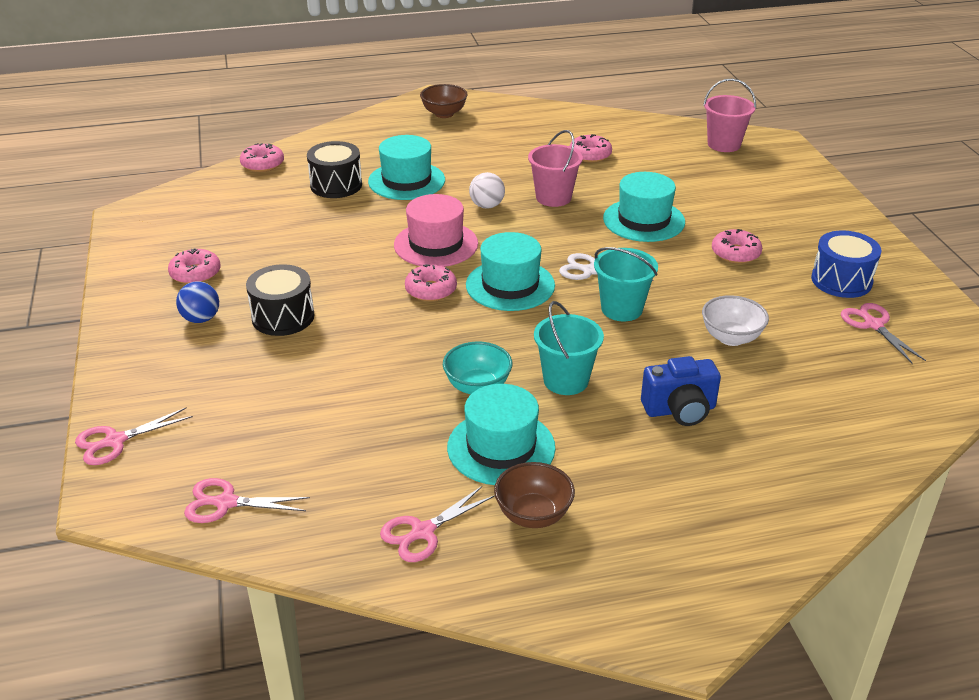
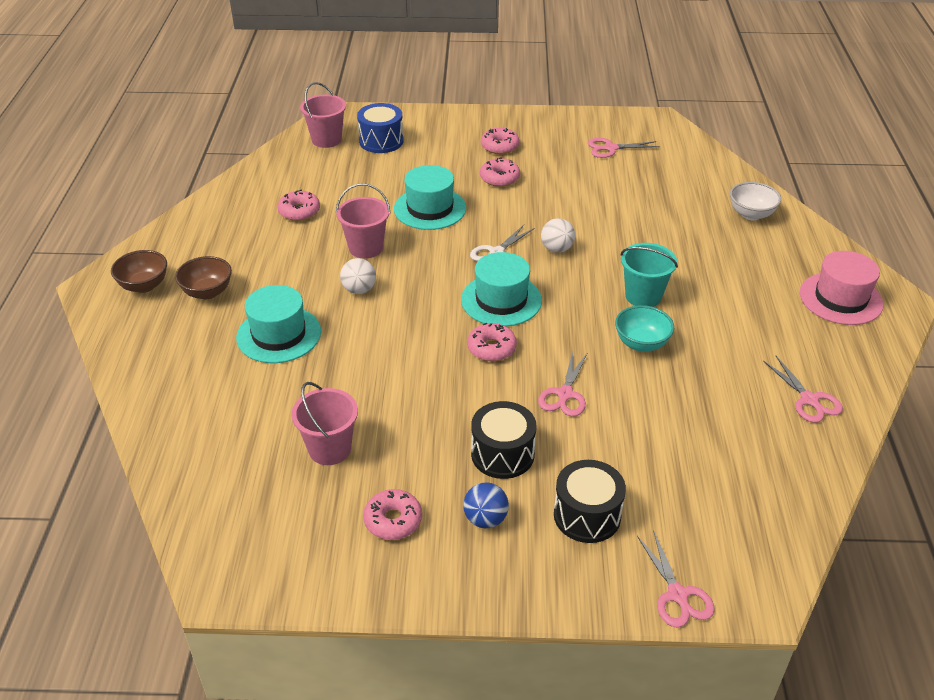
camera: 75 degrees left, 5 degrees up
(225, 503) = (771, 514): pink scissors -> pink scissors (565, 394)
(262, 164) = (167, 445): pink donut -> pink donut (499, 146)
(272, 230) = (329, 449): none -> pink bucket
(336, 185) = (256, 388): black drum -> black drum (587, 515)
(436, 244) = (414, 333): pink hat -> pink hat (840, 298)
(501, 447) = (718, 344): turquoise hat -> none
(533, 515) = (793, 342): brown bowl -> brown bowl (207, 292)
(621, 309) = (557, 249): turquoise bucket -> white ball
(680, 410) = (688, 251): blue camera -> none
(731, 338) = (609, 208): white bowl -> white bowl (751, 214)
(841, 280) = (553, 145): blue drum -> blue drum (381, 141)

